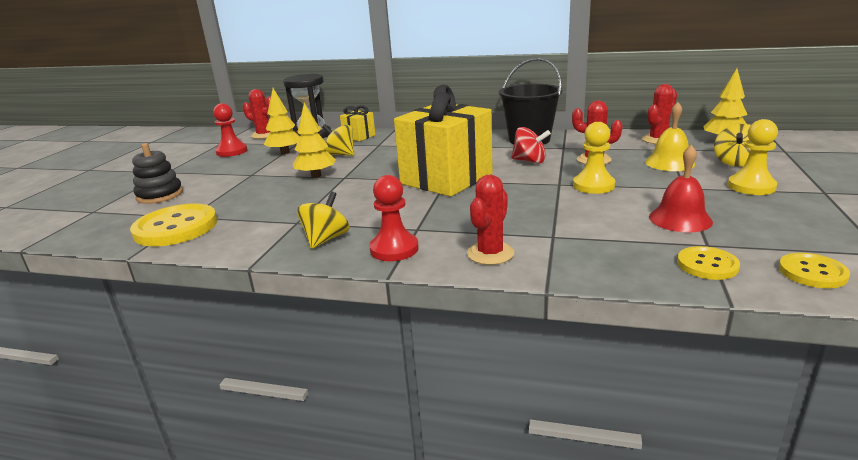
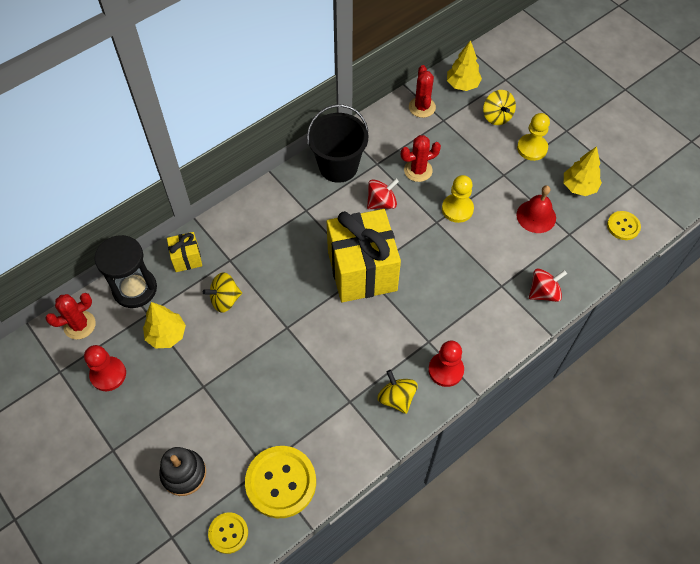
camera: 55 degrees left, 35 degrees up
(316, 176) = (261, 343): yellow tree -> yellow tree (579, 187)
(490, 253) = (494, 329): red cactus -> none
(594, 261) = (543, 292): none -> red spinning top
(669, 163) = (464, 143): yellow bell -> none
(707, 265) = (585, 254): yellow button -> yellow button (228, 533)

